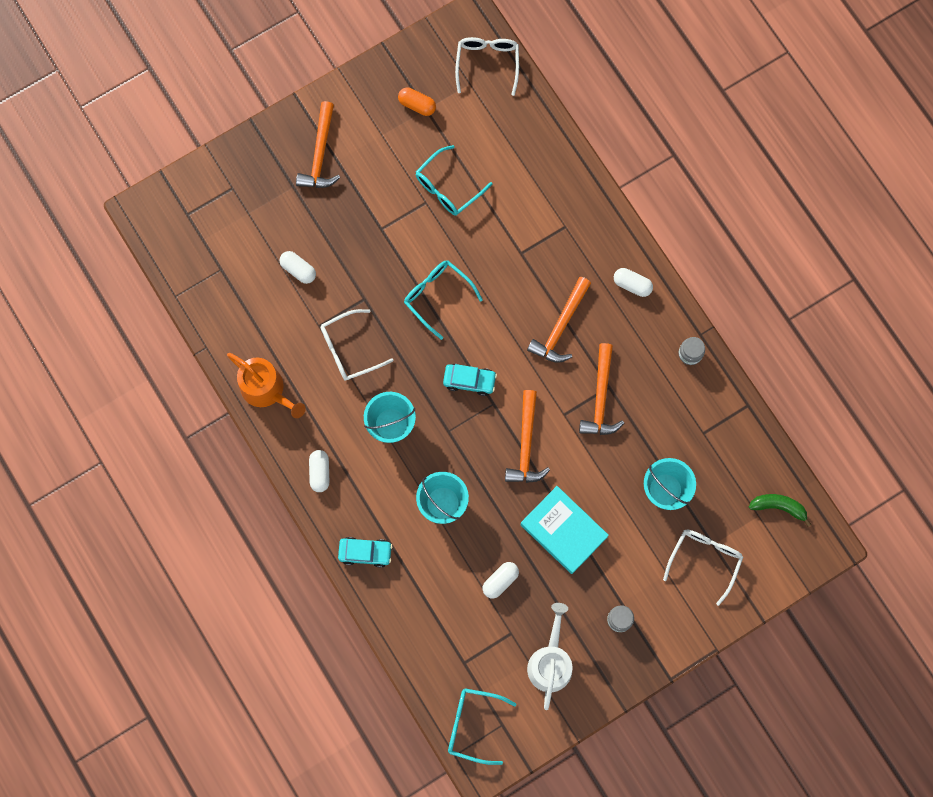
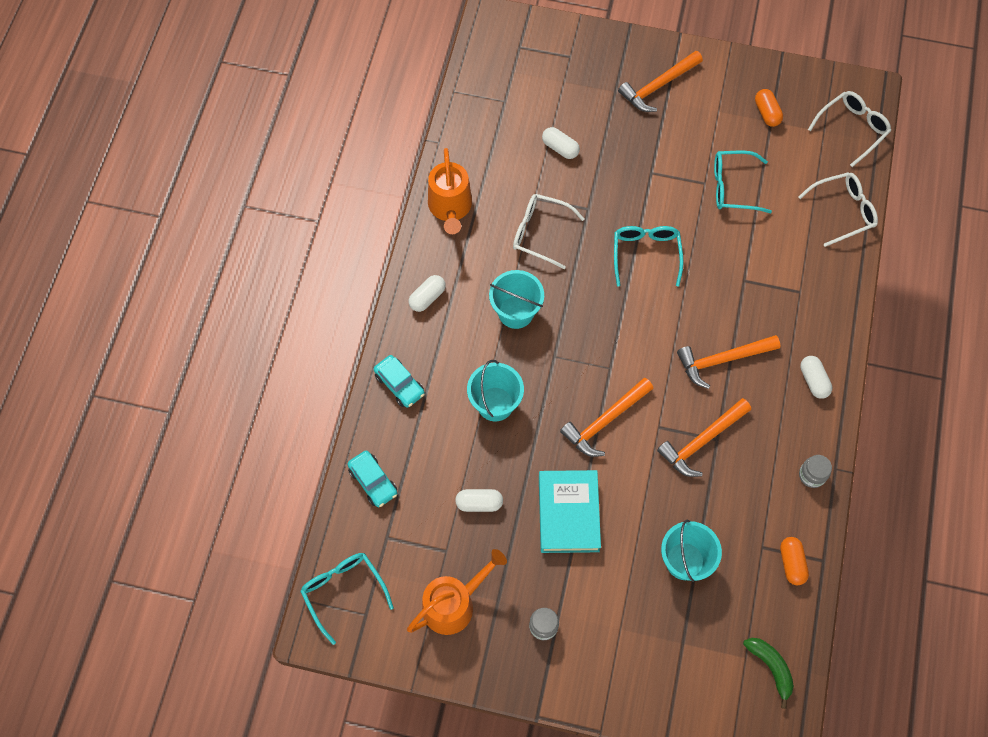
camera: 45 degrees right, 10 degrees down
(298, 270) = (560, 148): white capsule -> white capsule turned 45 degrees counterclockwise
(469, 381) = (608, 335): turquoise car -> turquoise car (373, 481)
(550, 662) = (453, 604): white watering can -> orange watering can
(704, 560) = (663, 648): white glasses -> white glasses (843, 211)
(731, 426) = (791, 563): none -> orange capsule

